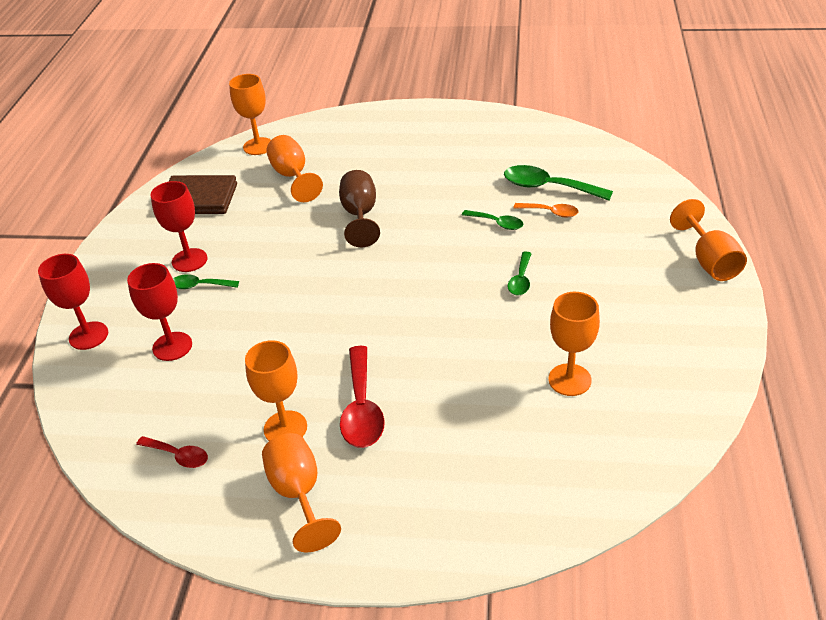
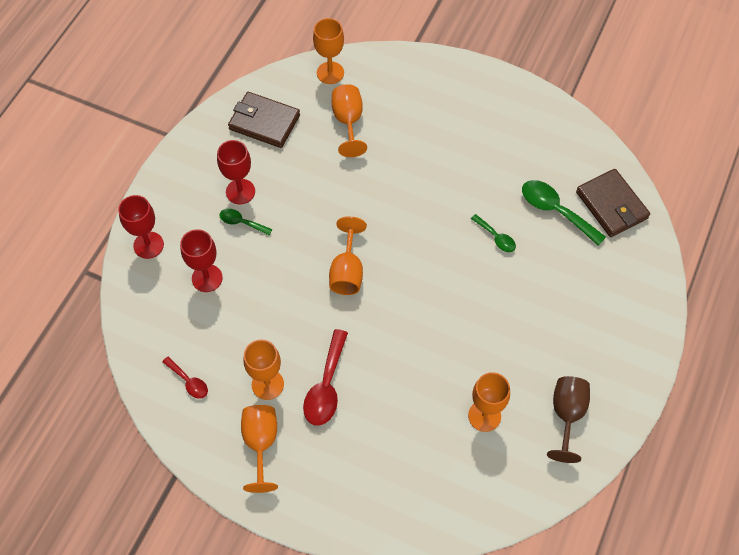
camera: 15 degrees right, 20 degrees up
(360, 215) = (389, 188): brown goblet -> brown goblet (567, 415)
(520, 280) = (489, 306): green spoon -> none
(551, 212) = (545, 241): orange spoon -> none
(602, 169) = (611, 205): none -> brown wallet
(709, 261) = (647, 340): orange goblet -> orange goblet (347, 271)

